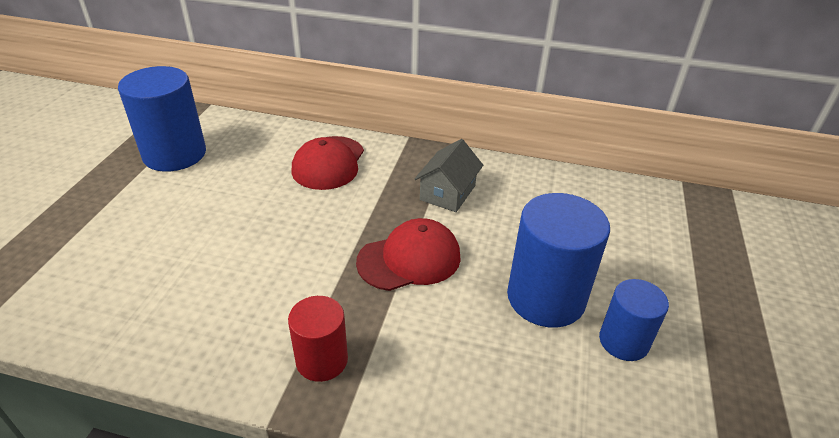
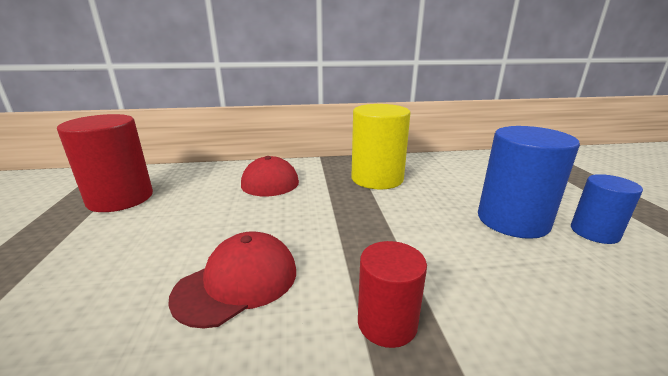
camera: 20 degrees left, 15 degrees down
(174, 154) = (120, 198): blue cylinder -> red cylinder
(409, 259) = (389, 222): red cap -> red cap (237, 282)
(448, 193) = (377, 178): grey house -> yellow cylinder

